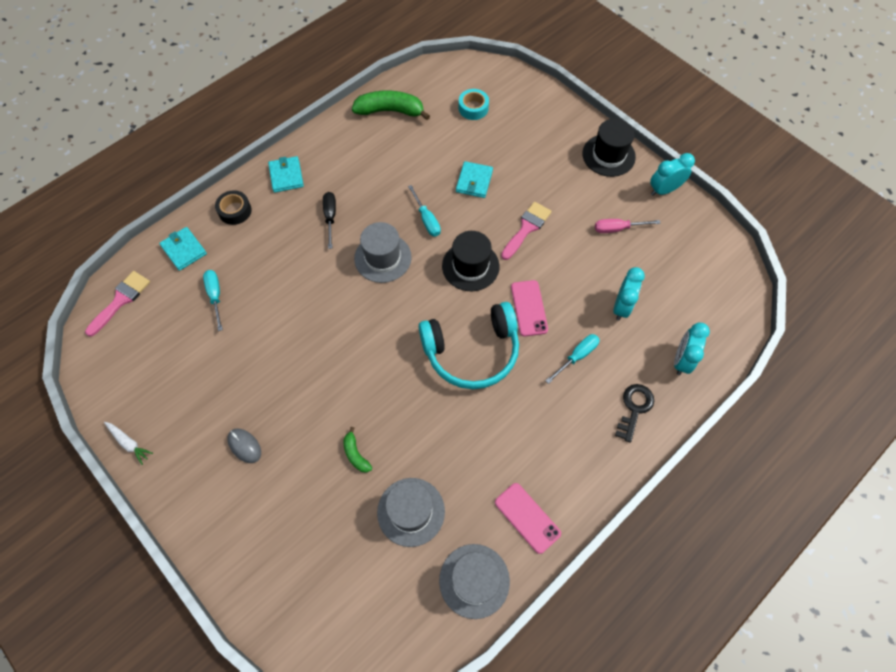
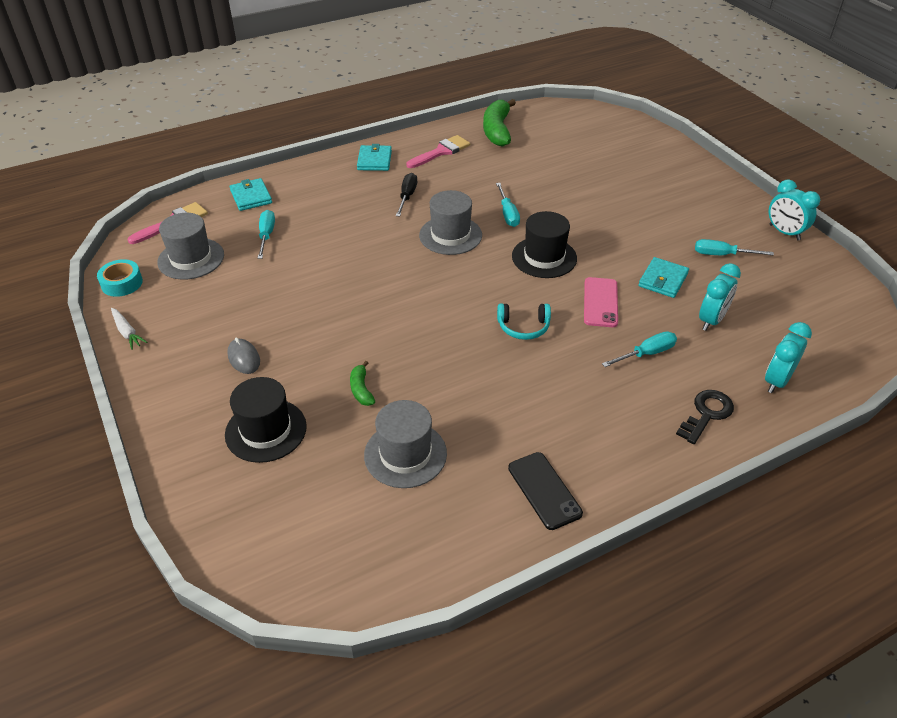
camera: 15 degrees right, 20 degrees down
(235, 211) = (313, 177): black tape -> none
(390, 111) = (497, 130): green banana -> green banana turned 105 degrees counterclockwise
(472, 351) = (523, 327): turquoise headphones -> turquoise headphones, size x0.48
(473, 108) = (584, 140): turquoise tape -> turquoise tape (122, 283)
(474, 181) = (568, 193): turquoise wallet -> turquoise wallet (663, 280)
(474, 580) = (459, 538): grey hat -> grey hat (191, 258)
(526, 228) = (616, 238): pink brush -> pink brush (441, 152)
(527, 518) = (544, 490): pink phone -> black phone
(608, 155) = (725, 196): black hat -> black hat (266, 430)
(617, 229) = (722, 255): pink screwdriver -> turquoise screwdriver
(664, 190) = (784, 232): turquoise clock -> turquoise clock turned 120 degrees counterclockwise

